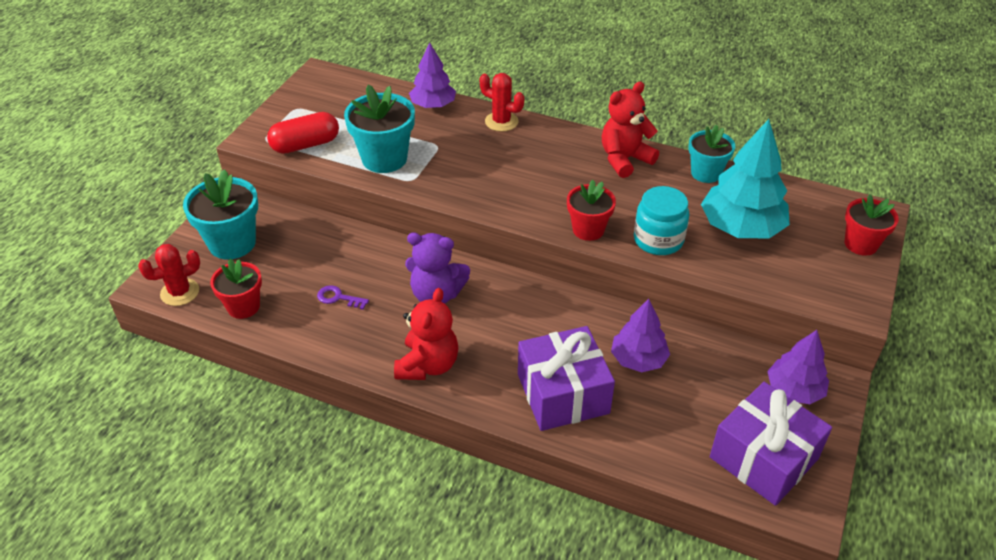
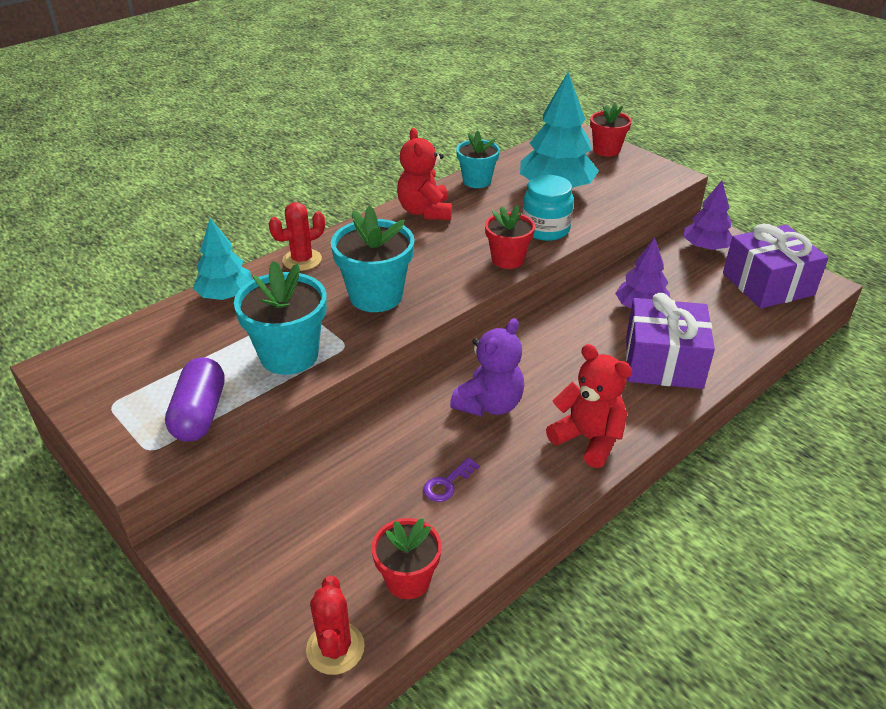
camera: 65 degrees left, 5 degrees down
(232, 243) = (276, 565): turquoise flower pot -> turquoise flower pot (376, 296)
(305, 145) = (200, 414): red capsule -> purple capsule
(433, 105) = (226, 295): purple tree -> turquoise tree

